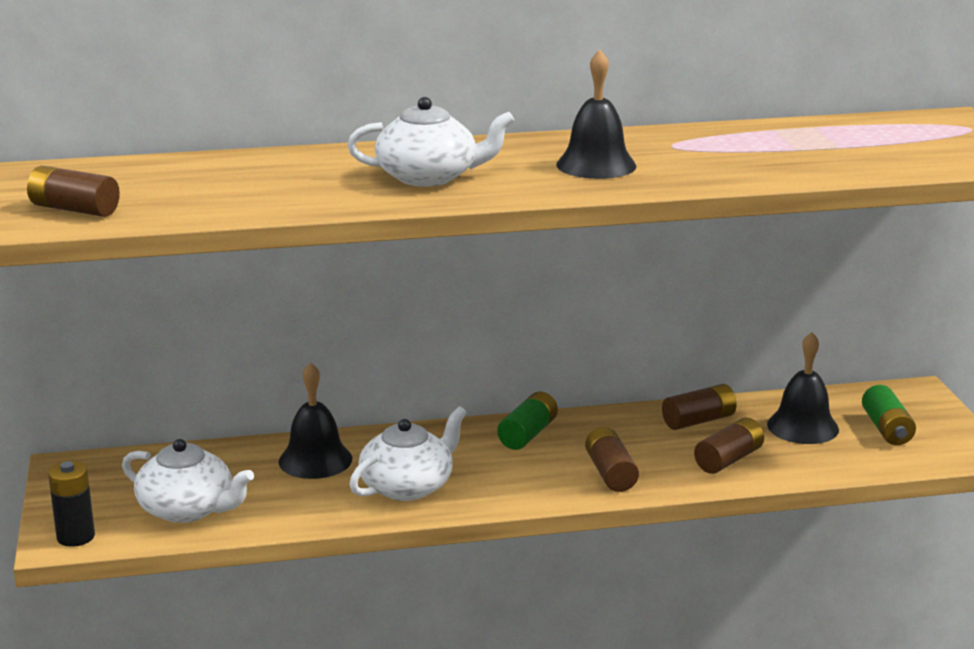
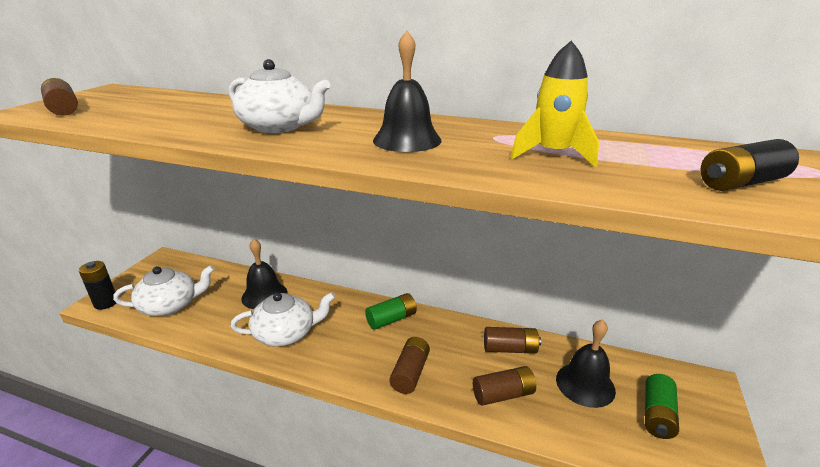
camera: 30 degrees right, 5 degrees up
(188, 509) = (170, 305): white teapot -> white teapot turned 75 degrees counterclockwise
(751, 153) = (553, 154): none -> yellow rocket
(918, 149) = (741, 183): none -> black battery

